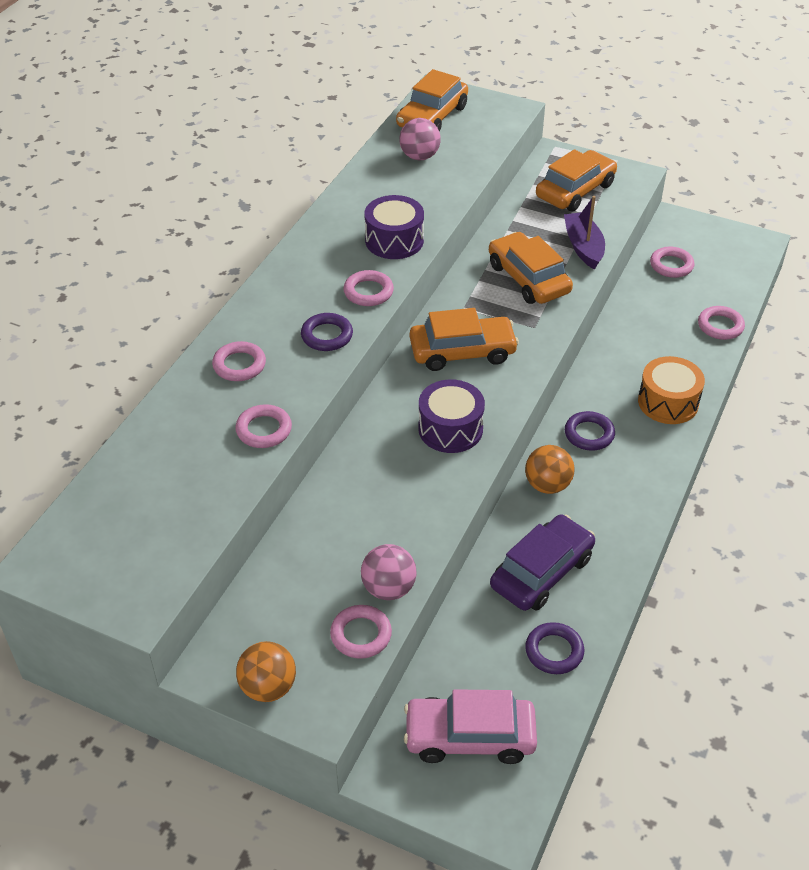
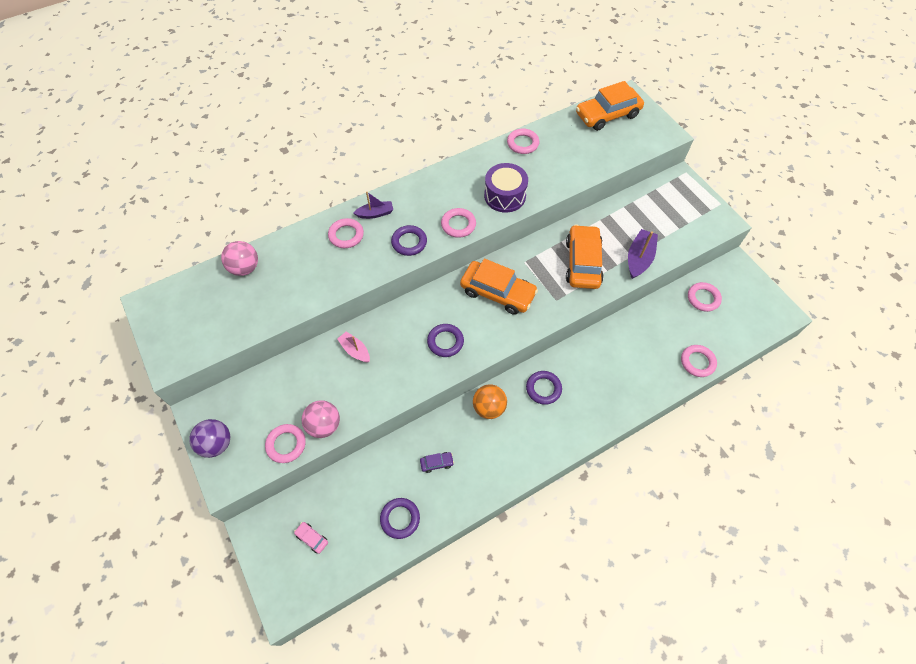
camera: 35 degrees right, 15 degrees up
(254, 327) = (375, 213): none -> purple boat
(264, 430) = (322, 286): pink ring -> pink ring (522, 143)
(268, 687) = (216, 444): orange ball -> purple ball
(350, 494) = (355, 350): none -> pink boat
(419, 156) = (573, 141): pink ball -> pink ball (245, 268)
(450, 429) = (445, 342): purple drum -> purple ring
(469, 736) = (312, 538): pink car -> pink car, size x0.41
(542, 572) = (437, 463): purple car -> purple car, size x0.41
(575, 190) = (671, 213): orange car -> none
(668, 402) = (612, 397): orange drum -> none

